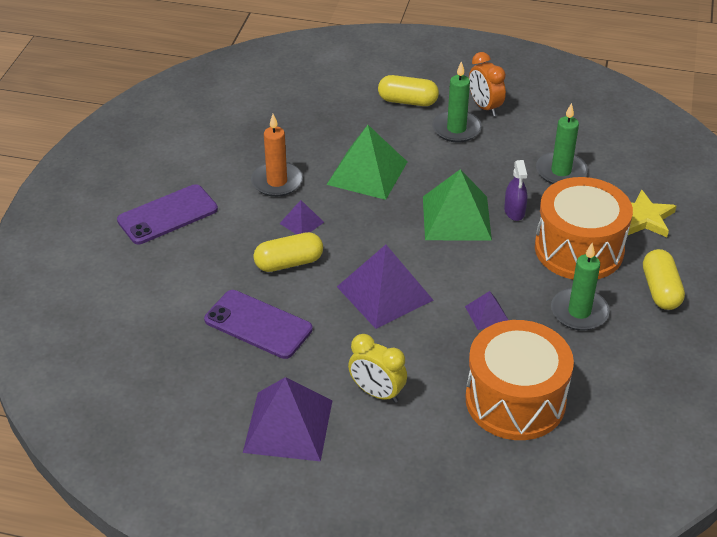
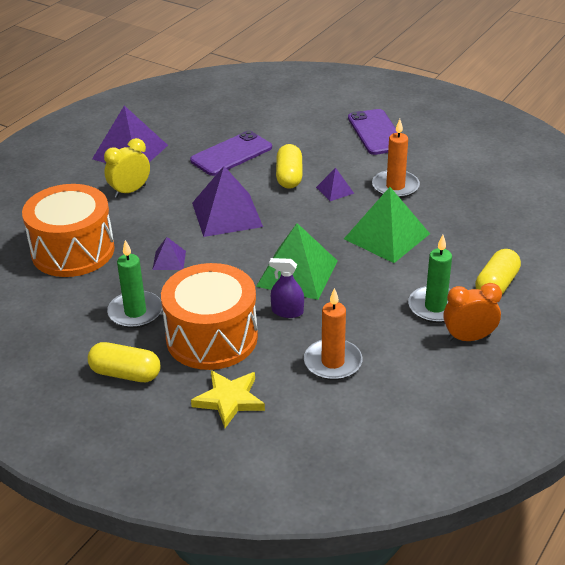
camera: 110 degrees right, 5 degrees down
(561, 171) = (333, 362): green candle -> orange candle

